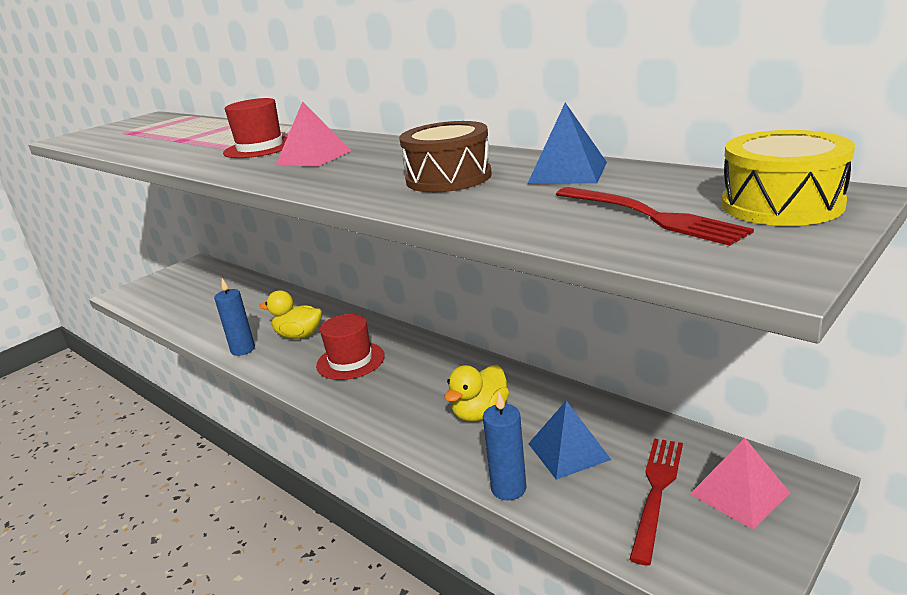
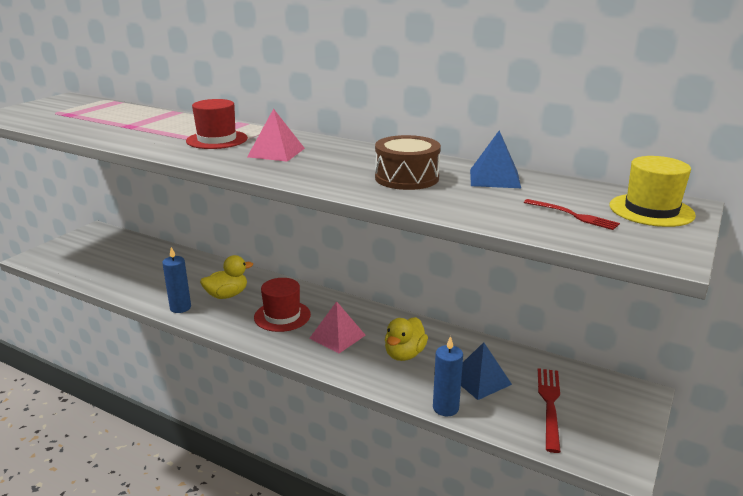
camera: 15 degrees left, 0 degrees up
(299, 335) = (227, 295): yellow duck -> yellow duck turned 150 degrees clockwise
(650, 216) = (573, 215): red fork -> red fork, size x0.66
(739, 493) = (603, 402): pink pyramid -> pink pyramid (337, 336)
(781, 205) = (651, 210): yellow drum -> yellow hat

